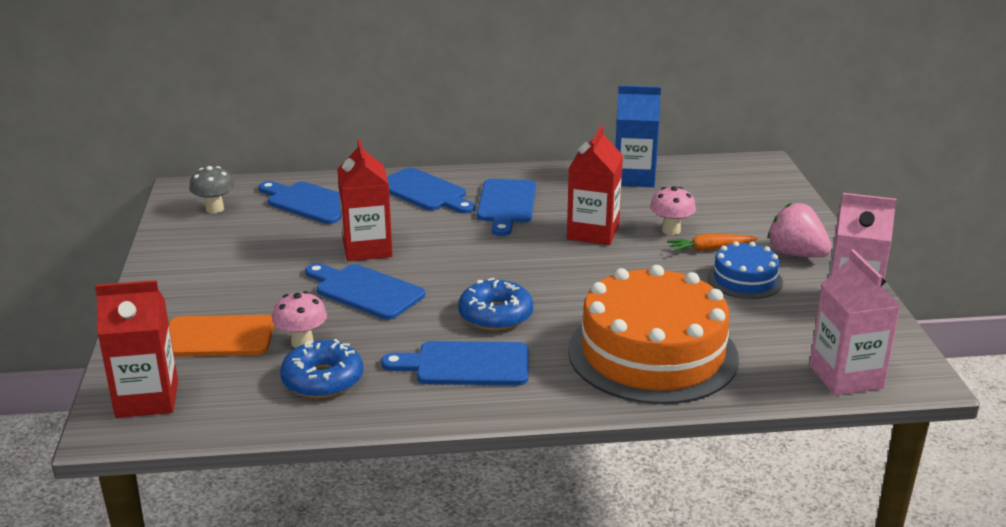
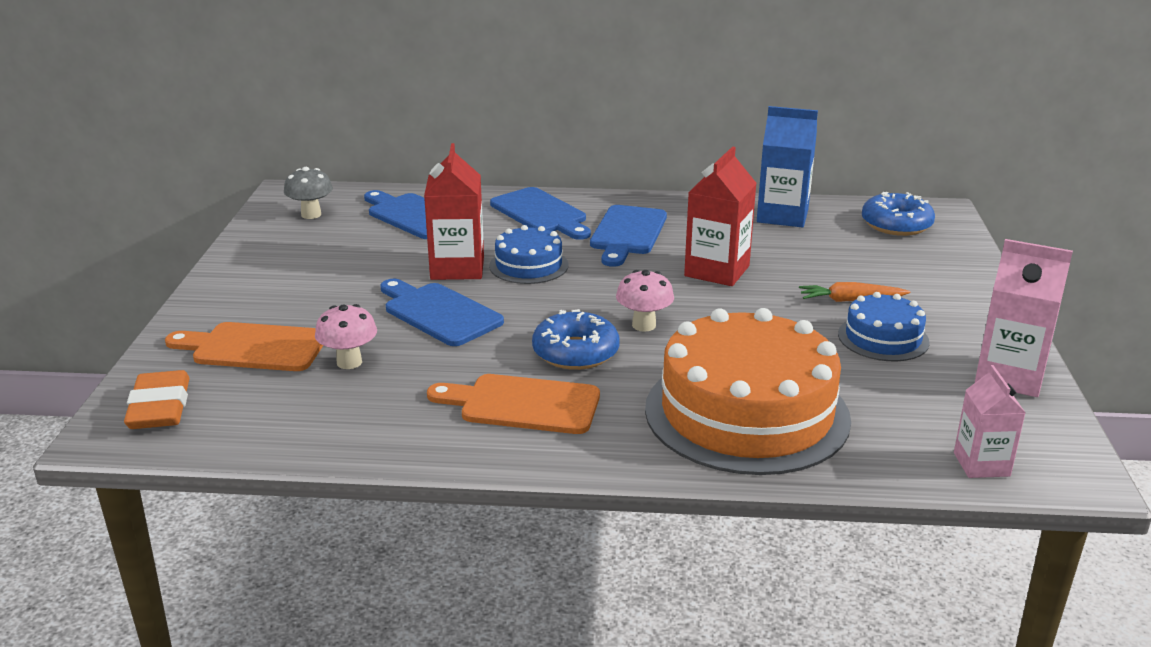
camera: 10 degrees right, 0 degrees up
(147, 399) = (160, 407): red carton -> orange eraser
(322, 380) = (356, 405): blue donut -> blue donut (896, 224)
(429, 241) = (528, 265): none -> blue cake
(465, 364) = (522, 404): blue cutting board -> orange cutting board
(671, 230) = (809, 276): pink mushroom -> pink mushroom (644, 325)
(796, 254) = (954, 314): pink strawberry -> none
(846, 376) = (981, 464): pink carton -> pink carton, size x0.64

